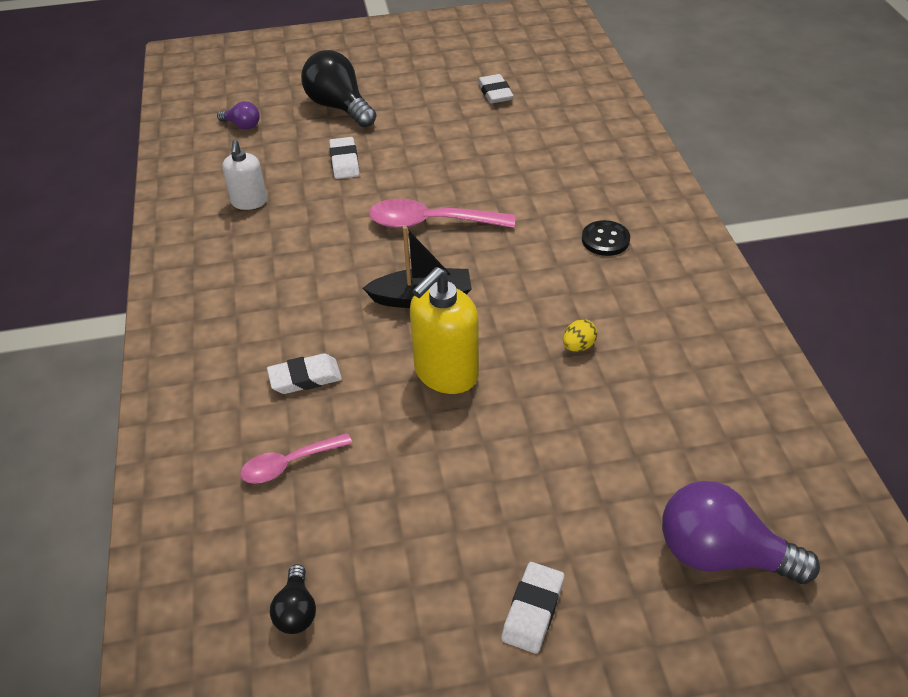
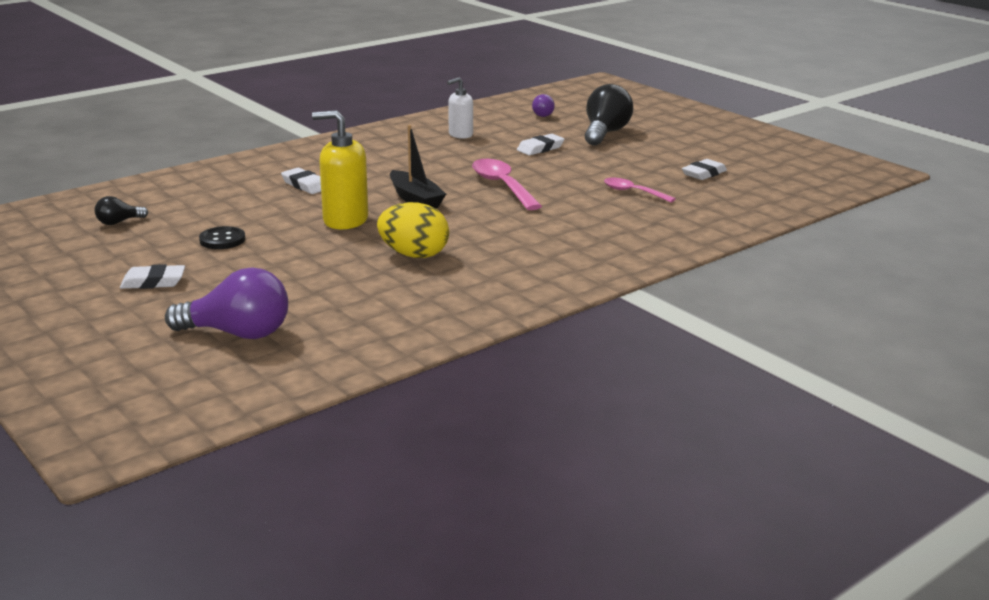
camera: 60 degrees right, 20 degrees down
(289, 464) = (228, 197): pink spoon -> pink spoon (633, 192)
(578, 346) = (414, 255): yellow egg -> yellow egg, size x2.12
(605, 240) = (554, 243): black button -> black button (222, 240)
(721, 554) = (238, 333): purple light bulb -> purple light bulb turned 105 degrees clockwise

